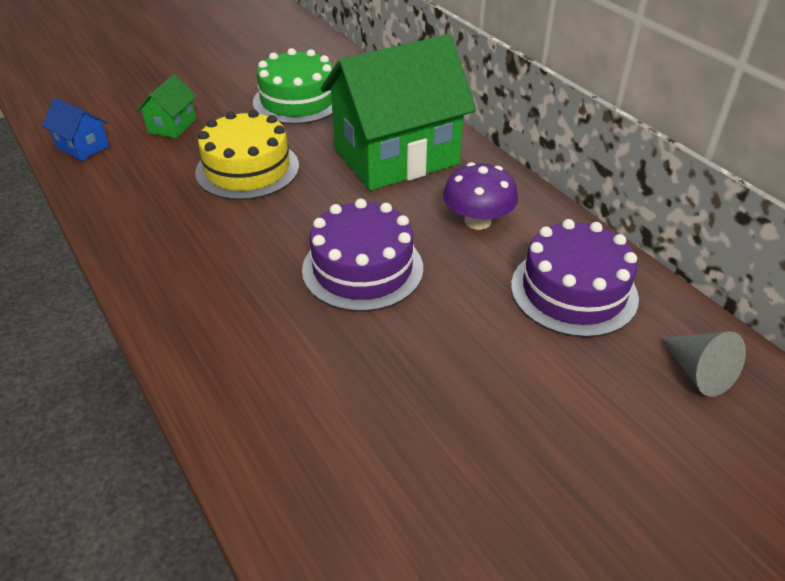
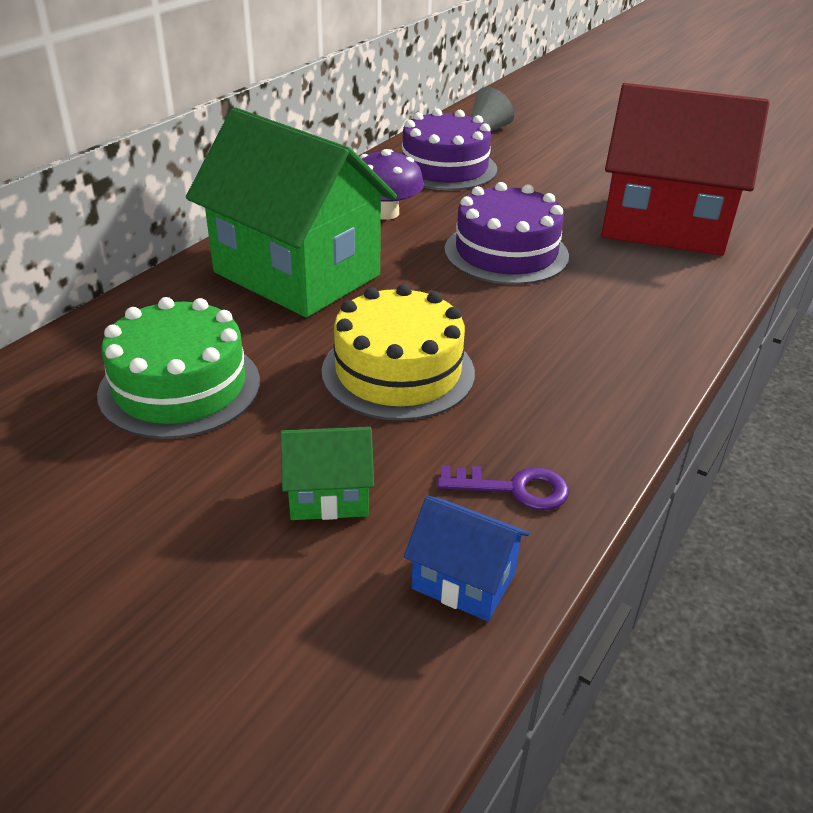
camera: 115 degrees left, 5 degrees down
(82, 147) = (463, 581): blue house -> blue house turned 75 degrees counterclockwise
(114, 178) = (513, 489): none -> purple key
(346, 418) = (663, 225): none -> red house

